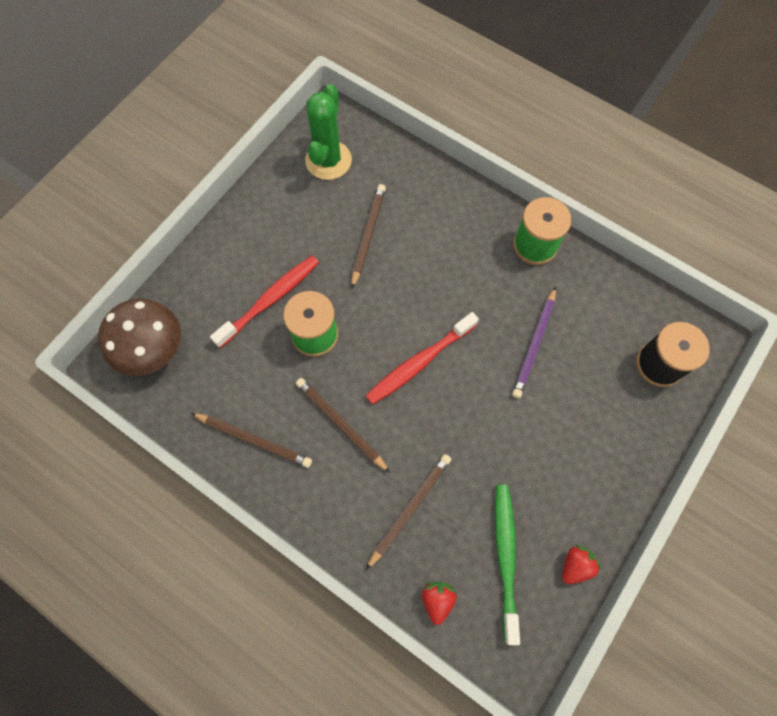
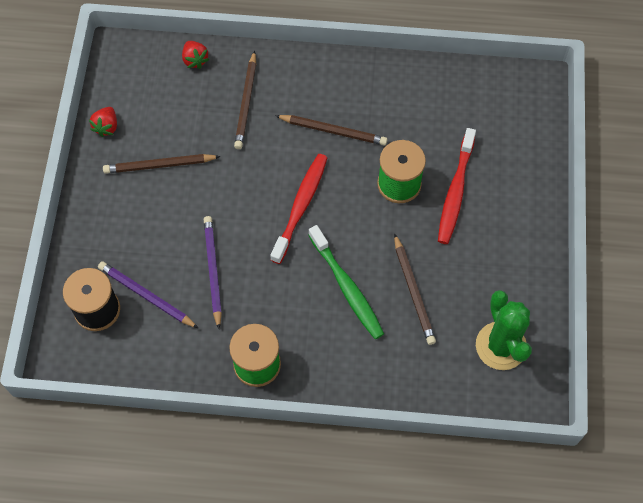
camera: 150 degrees right, 5 degrees down
(153, 349) = (515, 108): brown mushroom -> none
(254, 440) = (390, 88): brown pencil -> brown pencil (159, 165)
(505, 557) = (160, 107): green toothbrush -> green toothbrush (347, 287)
(607, 353) = (146, 296): none -> purple pencil

